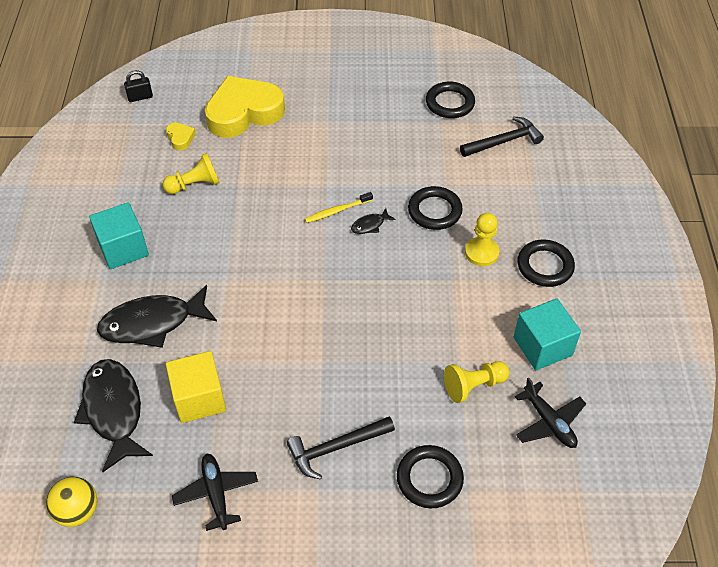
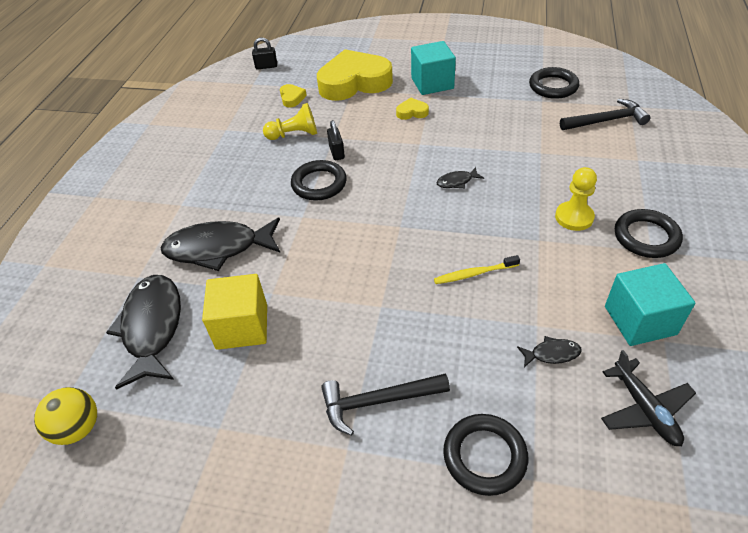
camera: 15 degrees right, 5 degrees down
(123, 248) = (212, 181): turquoise cube -> turquoise cube (432, 83)
(216, 493) = (230, 433): black plane -> none
(245, 202) = (337, 152): none -> black padlock
(312, 146) = (412, 112): none -> yellow heart
(337, 211) = (425, 167): yellow toothbrush -> yellow toothbrush (474, 274)
(434, 211) = (526, 175): black ring -> black ring (319, 184)
(473, 386) = (552, 354): yellow pawn -> black fish

